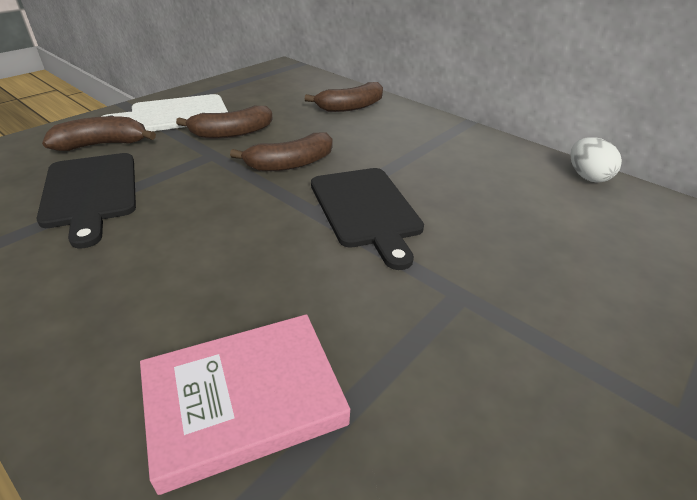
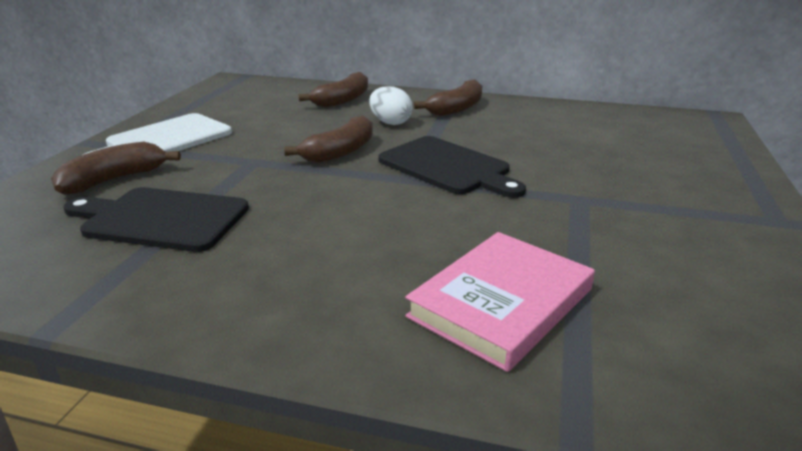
camera: 25 degrees left, 10 degrees down
(90, 193) = (160, 219): black cutting board -> black cutting board turned 150 degrees clockwise
(232, 133) = (250, 141): brown banana -> brown banana (456, 109)
(587, 176) = (586, 109): white egg -> white egg (390, 123)

